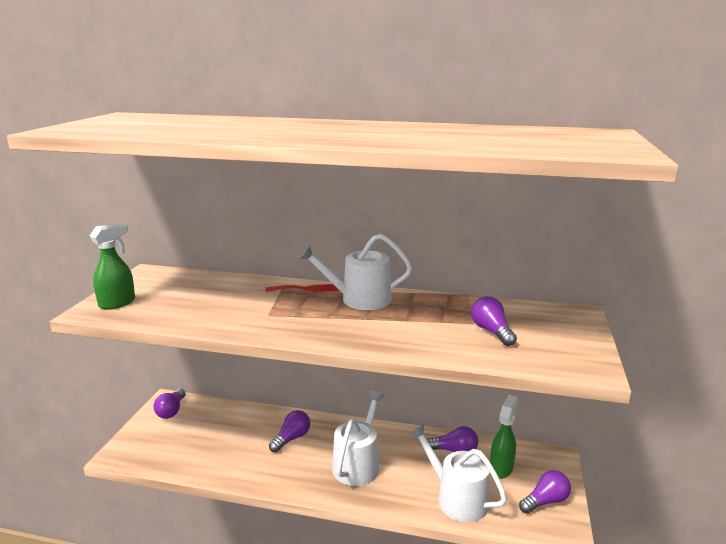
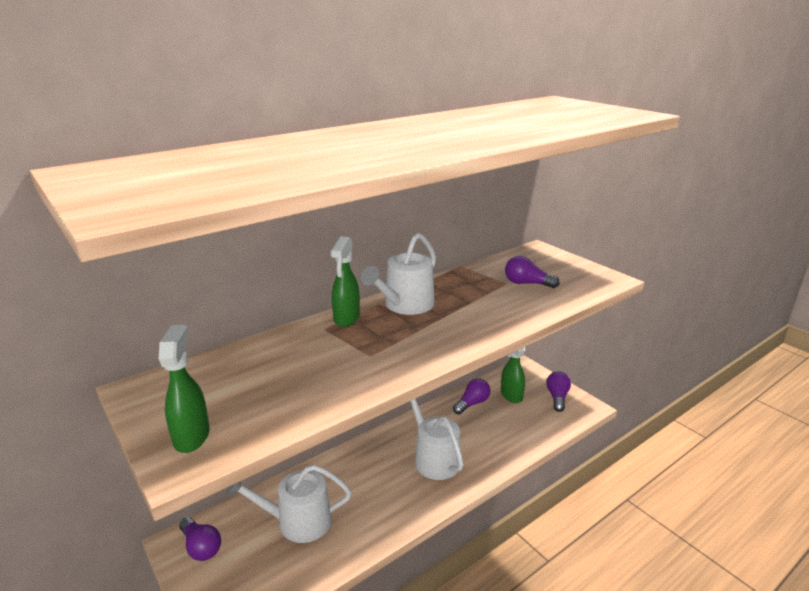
camera: 50 degrees left, 5 degrees up
(291, 438) = (357, 479): purple light bulb -> none
(306, 289) = (346, 318): red fork -> green spray bottle
(457, 498) = (519, 431): white watering can -> white watering can (297, 521)

